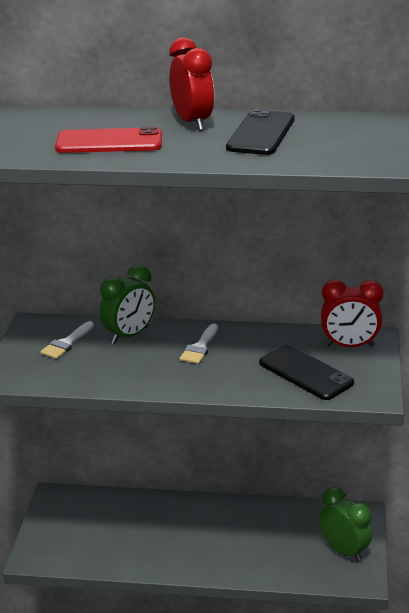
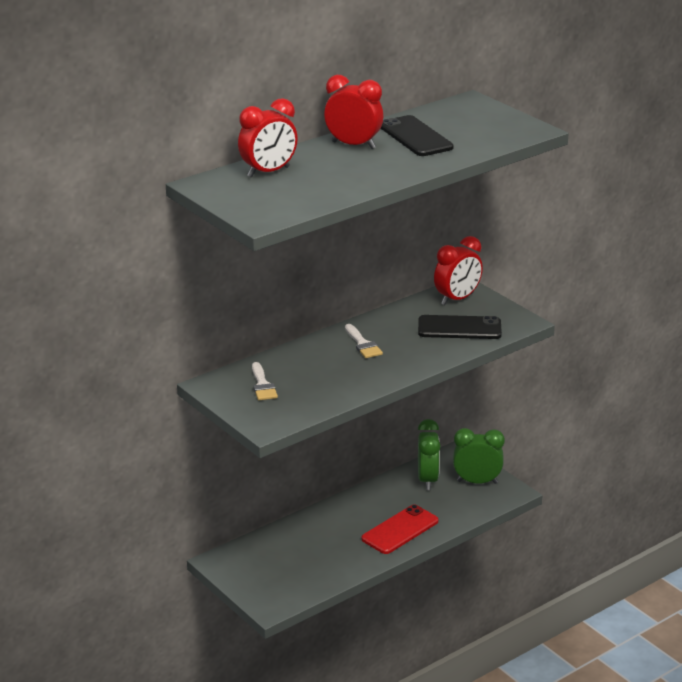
camera: 45 degrees left, 0 degrees up
(75, 121) = (268, 172): none -> red clock
(109, 142) = (331, 178): red phone -> red phone (400, 530)
(129, 335) = (298, 359): green clock -> green clock (427, 480)

